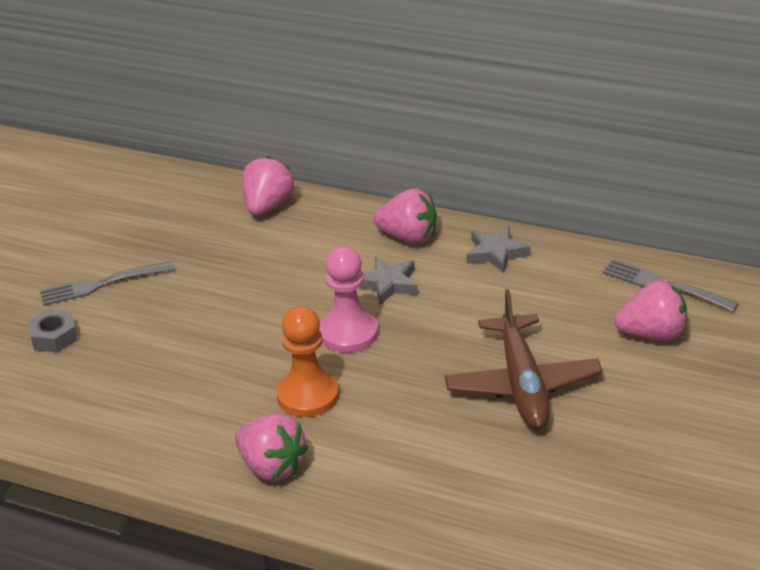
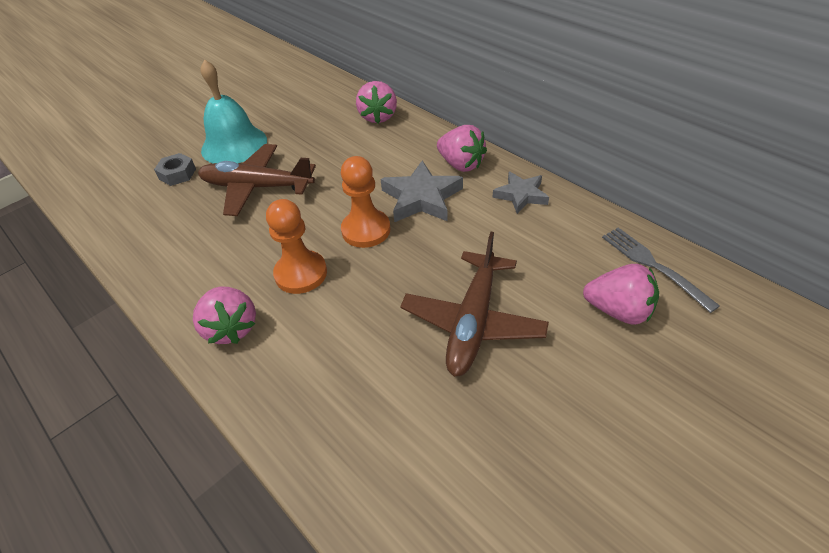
camera: 25 degrees right, 10 degrees up
(101, 284) = (234, 145): grey fork -> turquoise bell
(177, 324) = (257, 187): none -> brown plane
(267, 206) = (378, 117): pink strawberry -> pink strawberry turned 135 degrees clockwise
(348, 333) = (366, 230): pink pawn -> orange pawn
(388, 284) = (421, 198): grey star -> grey star, size x1.52

